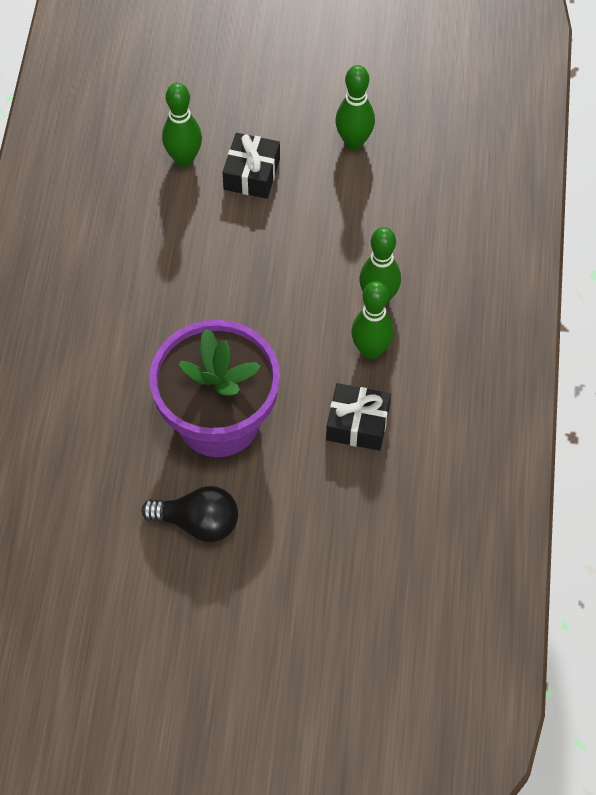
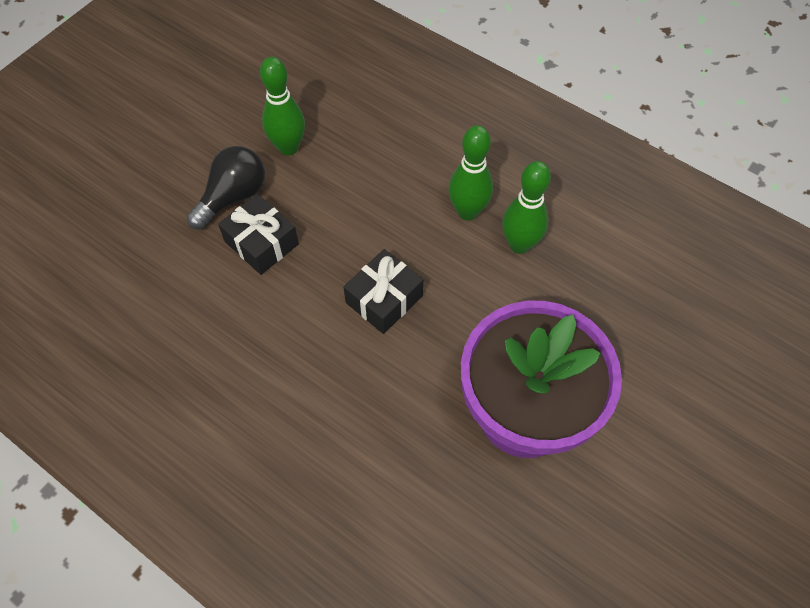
camera: 60 degrees left, 0 degrees up
(184, 159) = (199, 291): green bowling pin -> none
(198, 523) = (636, 492): black light bulb -> black light bulb (233, 197)
(357, 424) = (593, 294): black gift -> black gift (384, 299)

